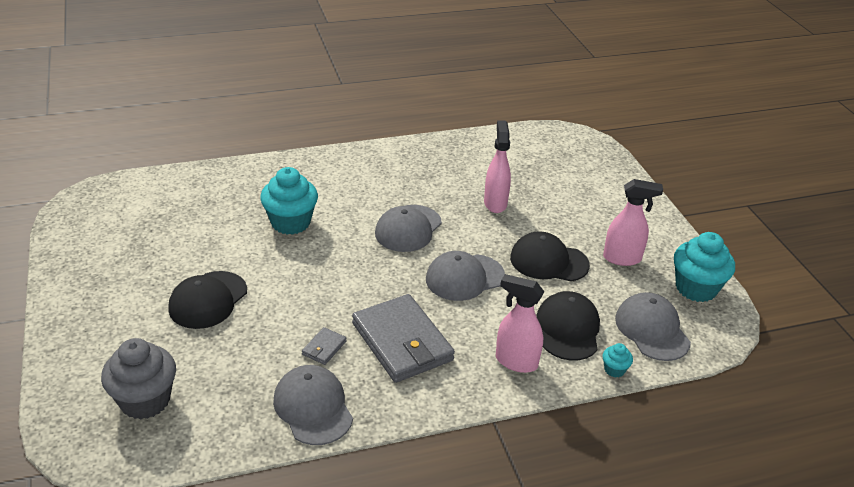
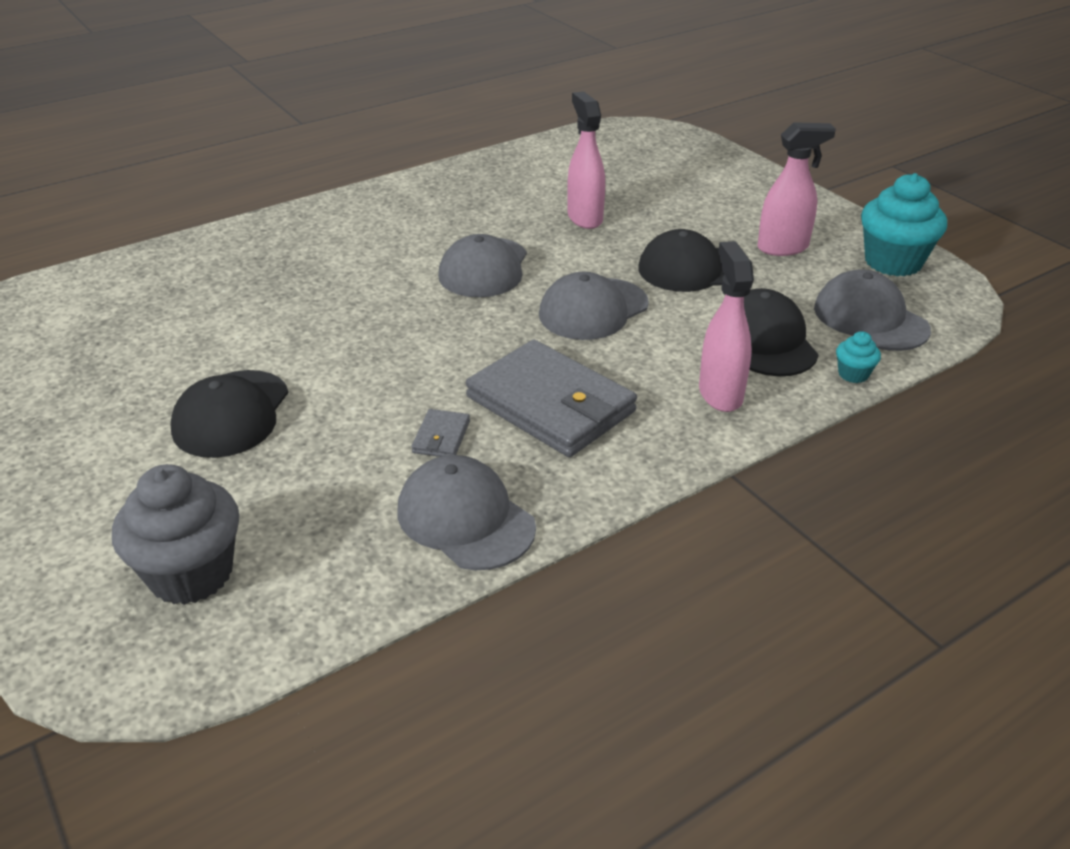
camera: 15 degrees left, 0 degrees up
(290, 222) = (311, 292): turquoise cupcake -> none
(515, 361) = (720, 393): pink spray bottle -> pink spray bottle turned 75 degrees clockwise

